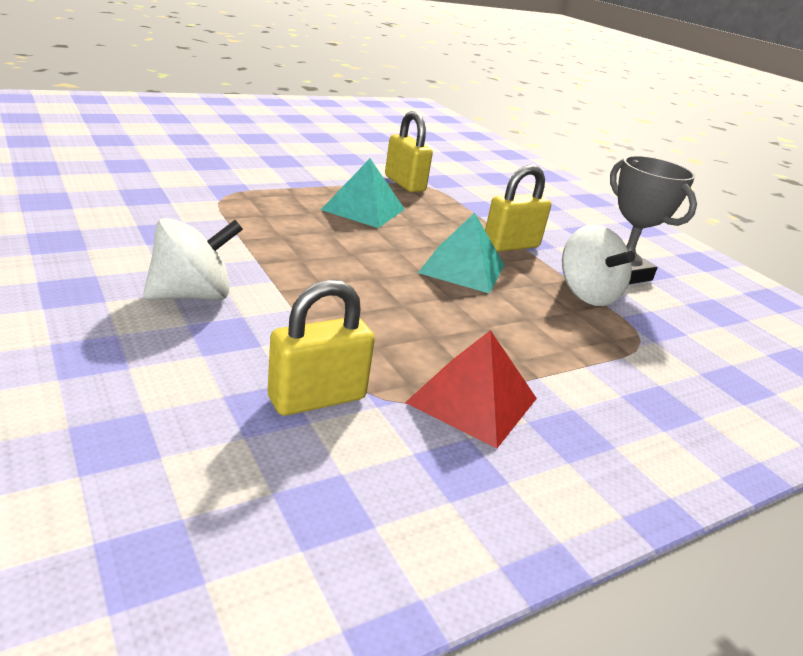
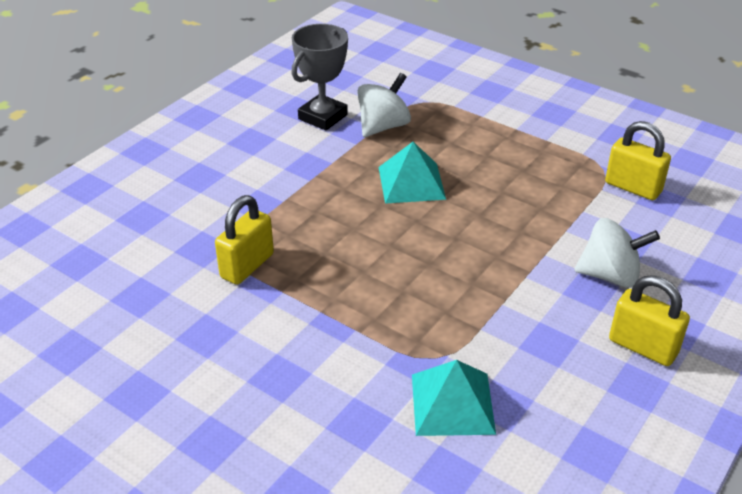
camera: 110 degrees left, 10 degrees up
(192, 295) = (610, 275): white spinning top -> white spinning top turned 150 degrees clockwise
(363, 209) = (355, 265): turquoise pyramid -> turquoise pyramid (452, 403)
(472, 400) = (567, 143): red pyramid -> none
(511, 245) = (334, 171): yellow padlock -> yellow padlock (642, 347)

